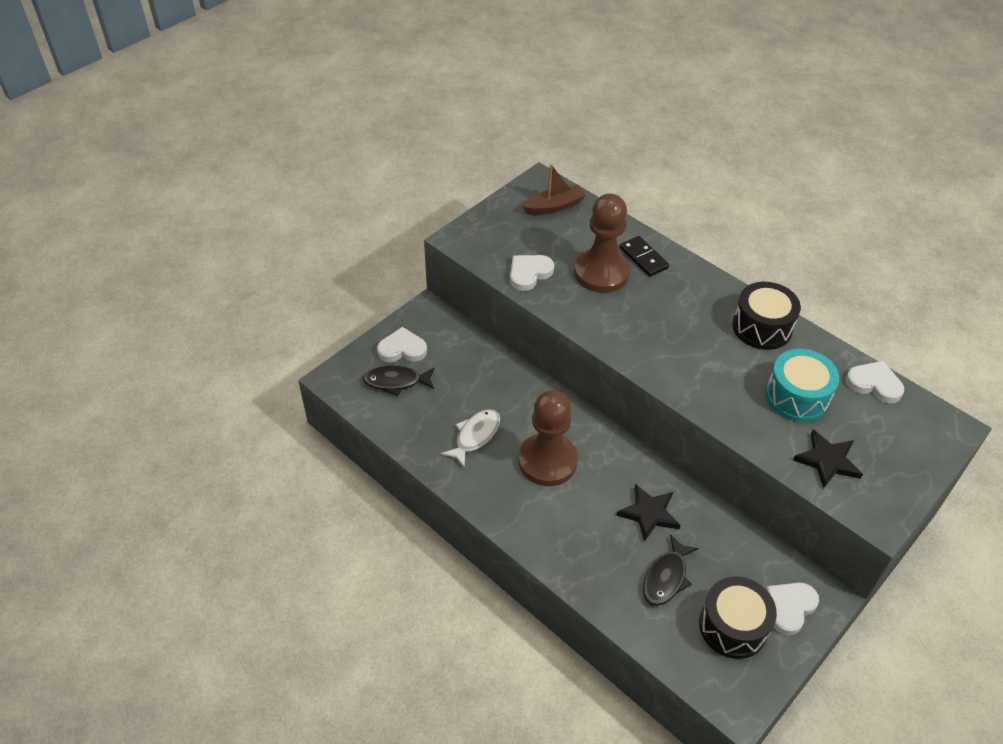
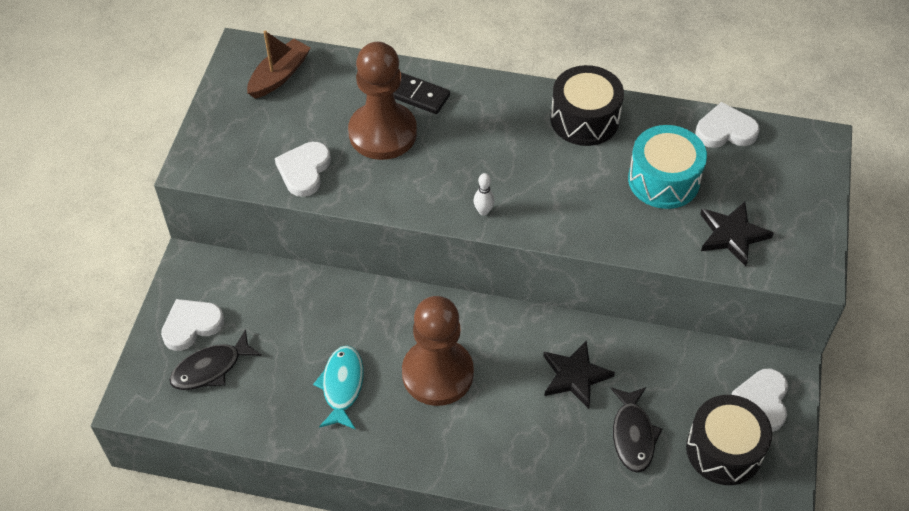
camera: 30 degrees left, 5 degrees up
(475, 436) = (342, 386): white fish -> turquoise fish
(639, 356) = (483, 211): none -> white bowling pin

